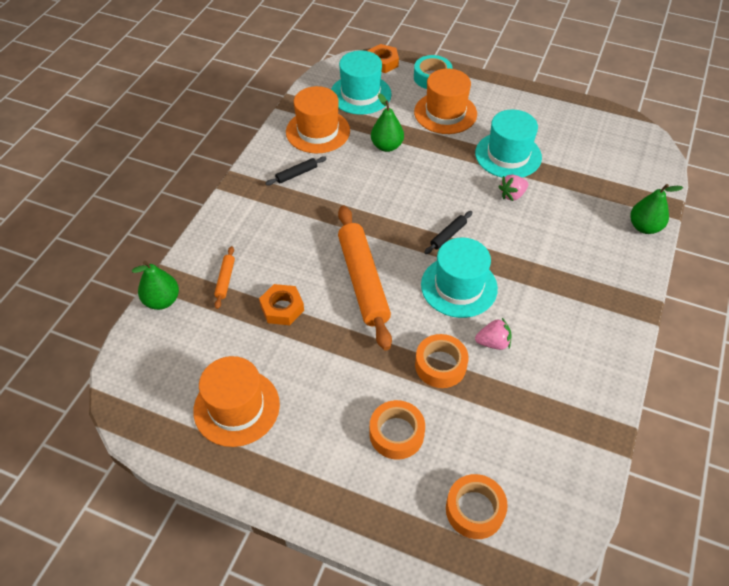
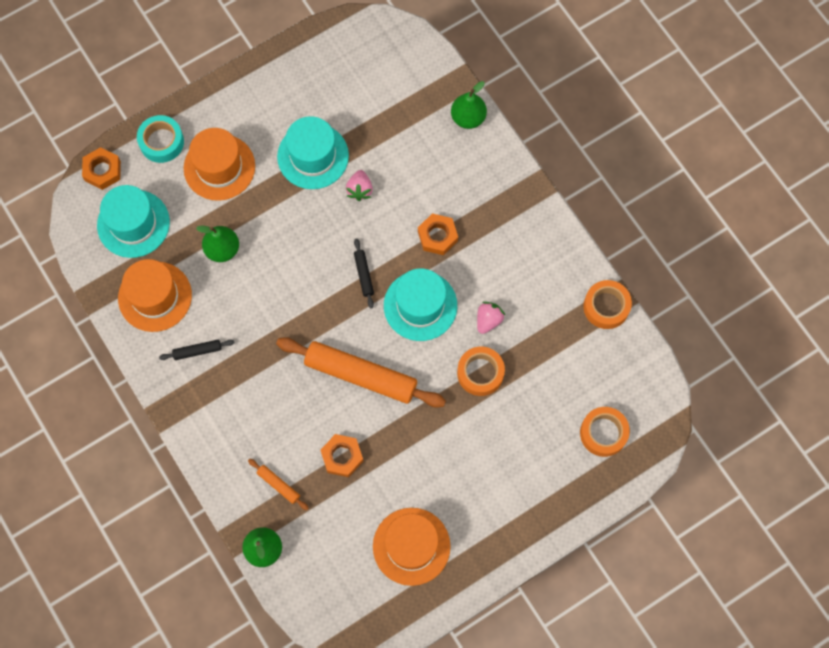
camera: 55 degrees left, 20 degrees up
(296, 174) = (197, 351): black rolling pin -> black rolling pin turned 75 degrees clockwise
(396, 433) = (513, 445): orange tape -> orange tape (606, 307)
(528, 264) = (437, 236): none -> orange nut

